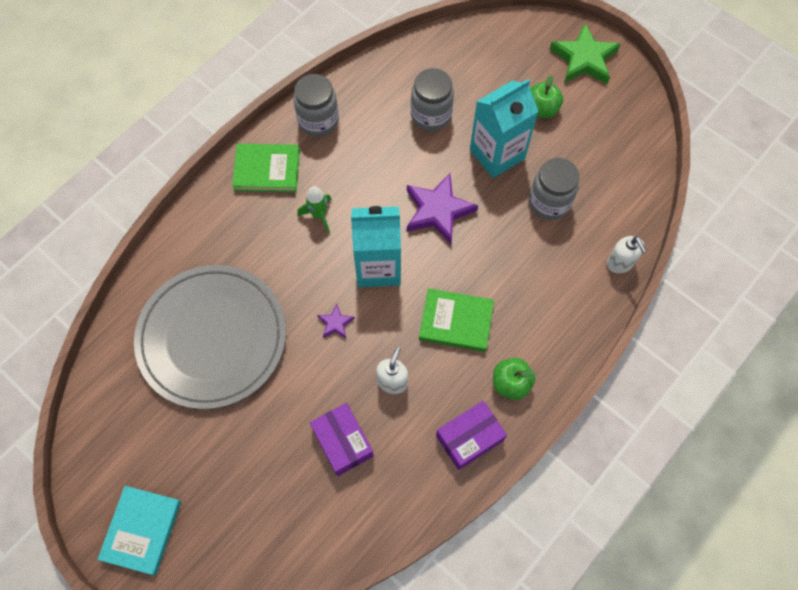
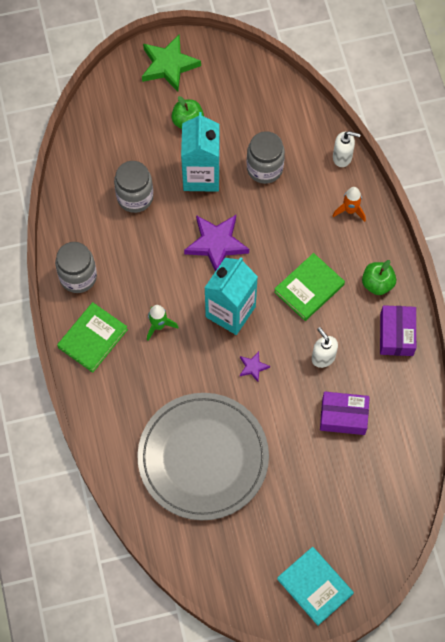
camera: 55 degrees left, 0 degrees up
(569, 306) = (350, 210): none -> orange rocket

